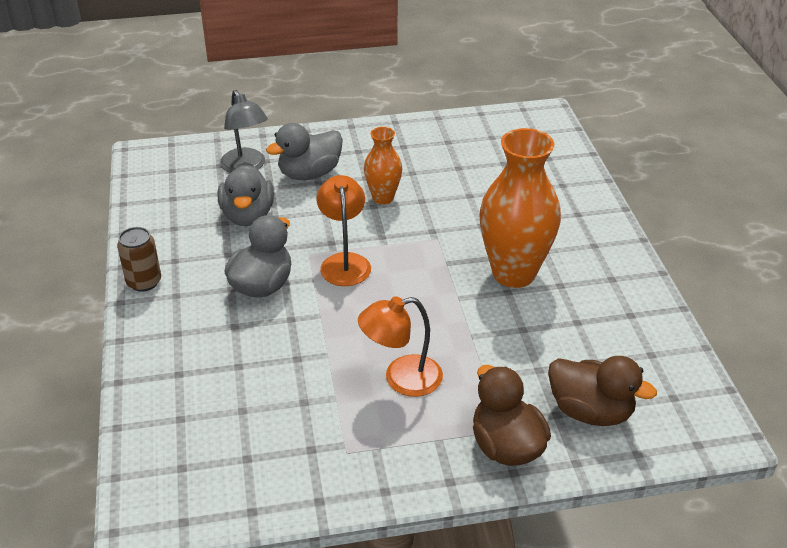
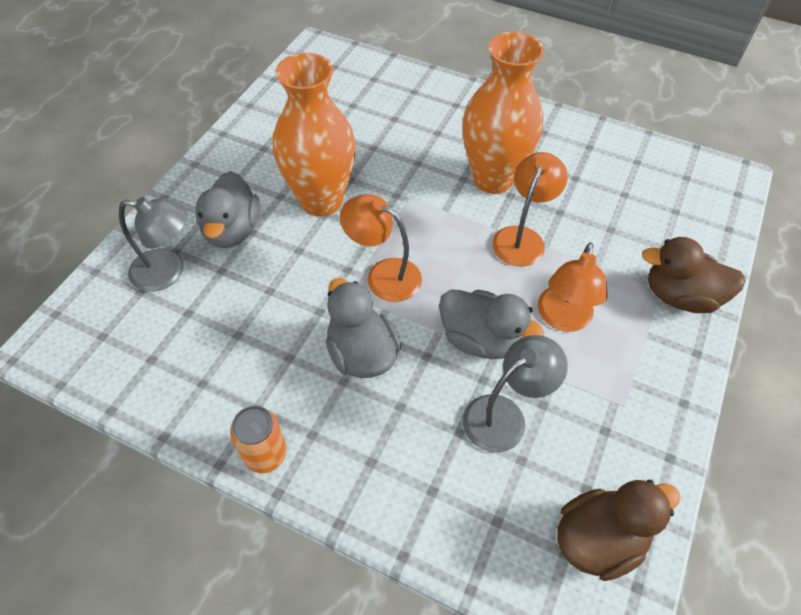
camera: 55 degrees left, 15 degrees up
(144, 282) = (265, 454): brown can -> orange can
(248, 216) = (246, 310): grey duck -> grey duck (480, 339)
(274, 384) = (504, 415): none -> grey lamp
(383, 198) = (321, 201): orange vase -> orange vase, size x1.86
(465, 319) = (522, 238): none -> orange lamp
(590, 411) = (673, 227): brown duck -> brown duck (599, 539)

